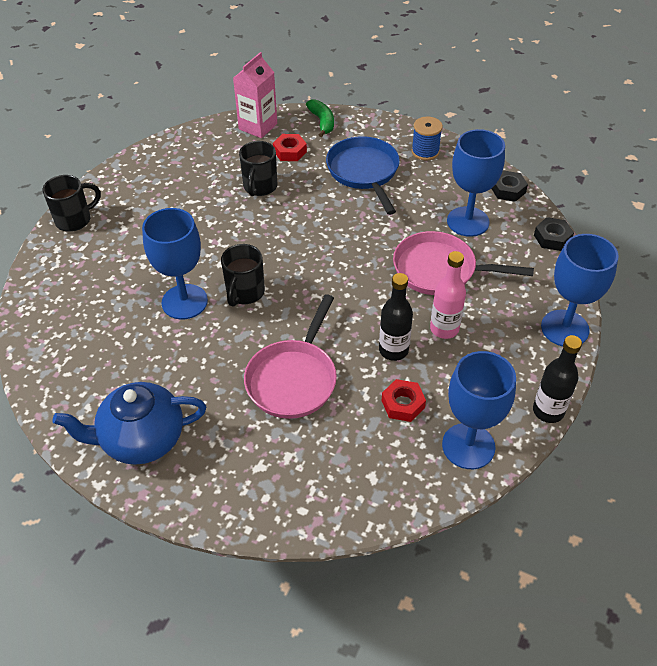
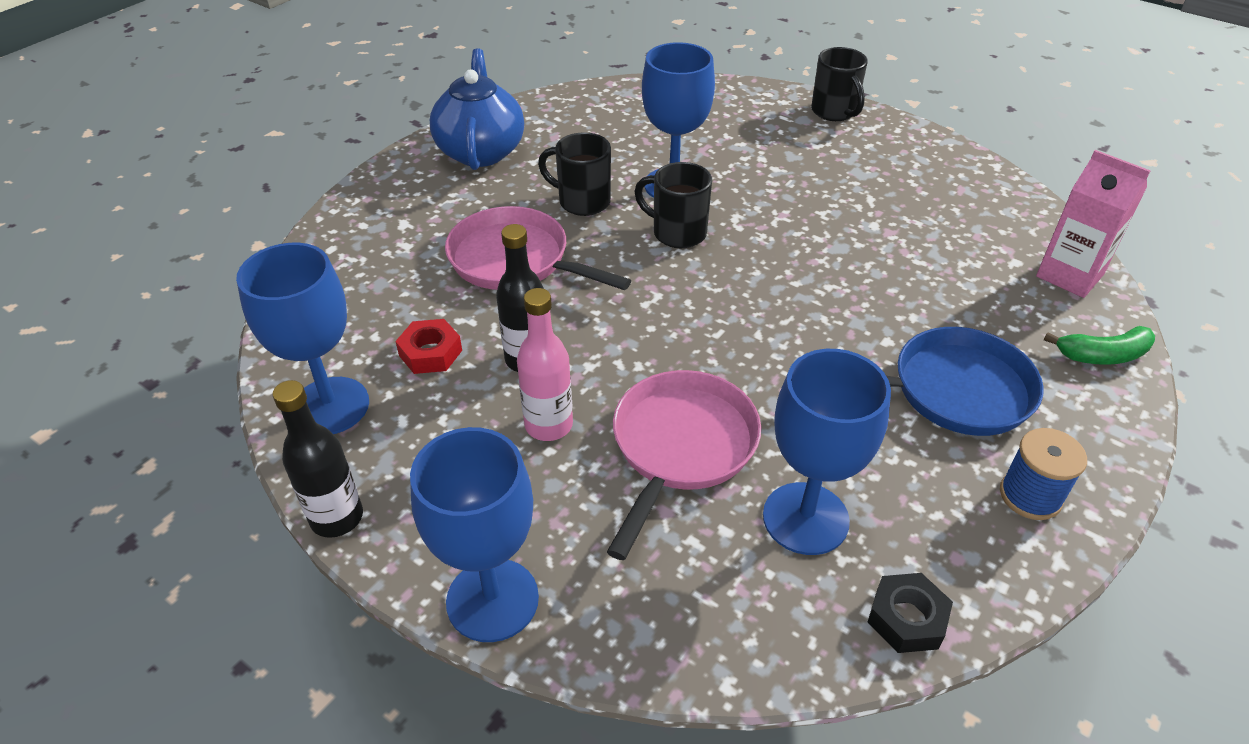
camera: 100 degrees right, 5 degrees down
(260, 187) = (904, 264): black mug -> black mug (582, 202)
(290, 151) = (1003, 305): red nut -> none
(552, 238) = (741, 660): black nut -> none

